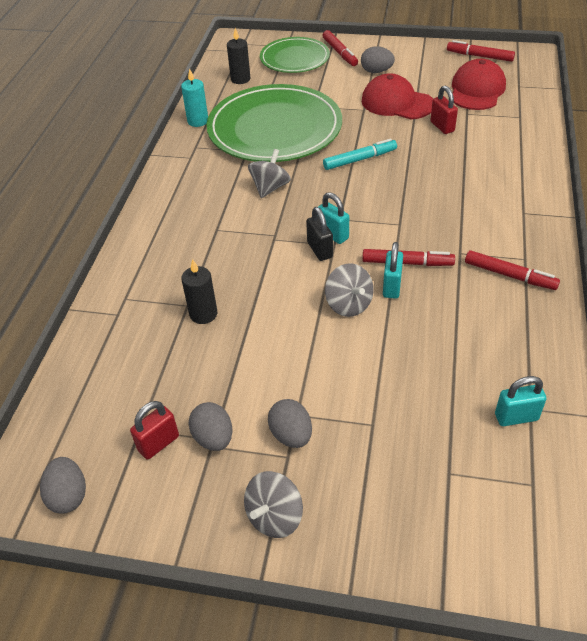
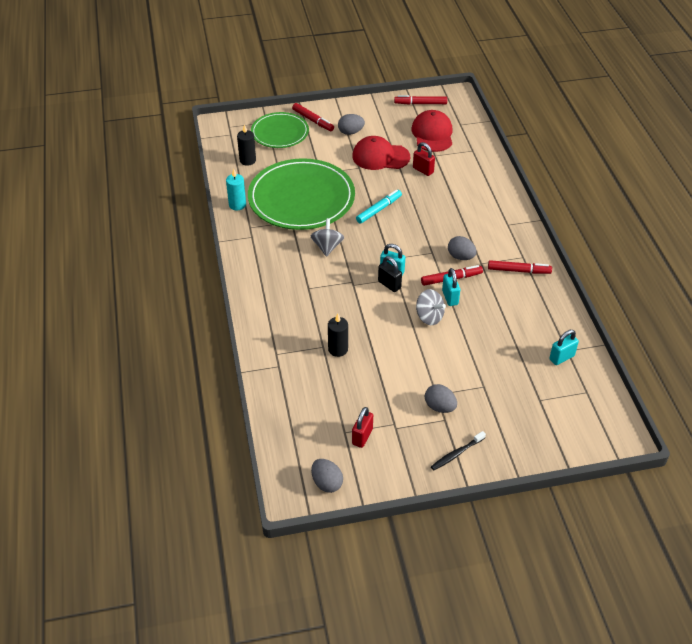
camera: 25 degrees left, 0 degrees up
(213, 438) = (394, 423): grey egg -> grey egg (461, 257)
(275, 516) = (456, 454): grey spinning top -> black toothbrush

